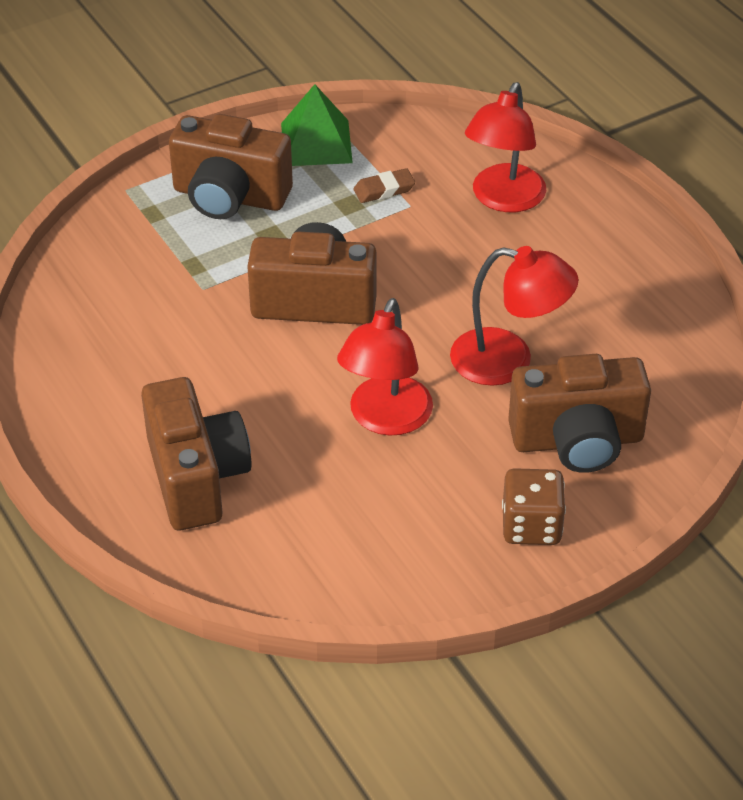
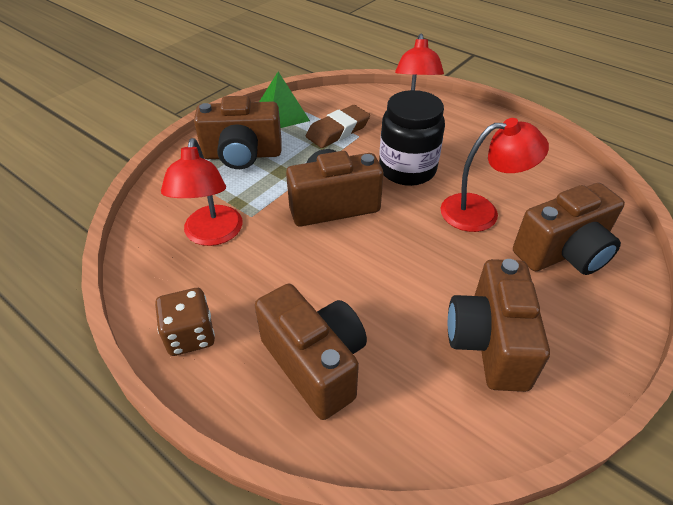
camera: 20 degrees left, 0 degrees up
(384, 189) = (338, 131): brown eraser -> brown eraser, size x1.70
(385, 419) = (429, 273): red lamp -> red lamp (211, 235)
(404, 512) = (489, 342): none -> brown camera
(447, 275) = (407, 169): none -> black jar
(531, 526) = (583, 325): brown dice -> brown dice (190, 335)

